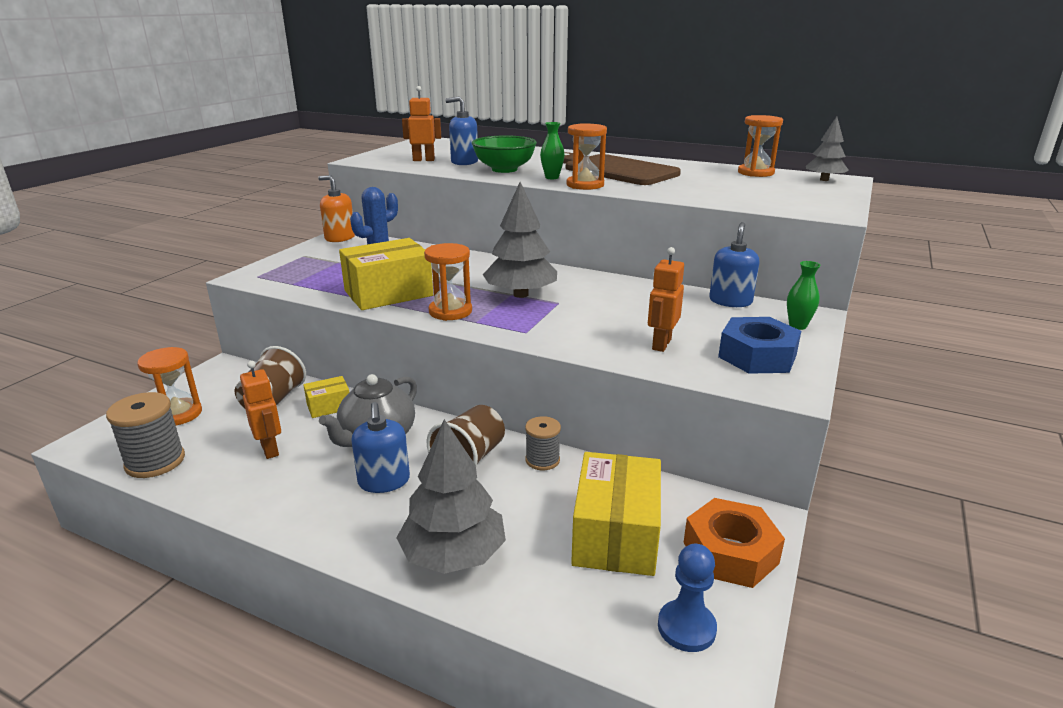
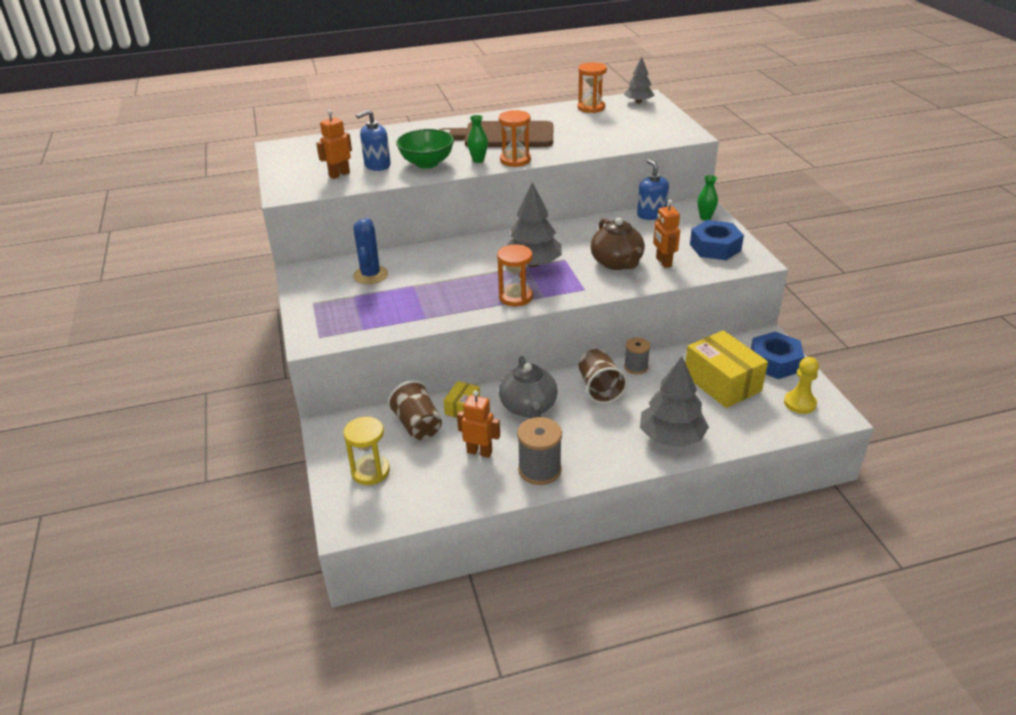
camera: 40 degrees left, 10 degrees up
(155, 462) = (422, 503): grey spool -> grey spool (539, 469)
(178, 414) = (370, 471): orange hourglass -> yellow hourglass
(340, 238) = (303, 274): orange soap dispenser -> none
(384, 481) = (577, 427): blue soap dispenser -> none
(388, 293) = (448, 303): yellow box -> none
(606, 325) = (617, 263): none -> brown teapot
(686, 627) = (799, 403): blue pawn -> yellow pawn
(730, 553) = (774, 362): orange nut -> blue nut

